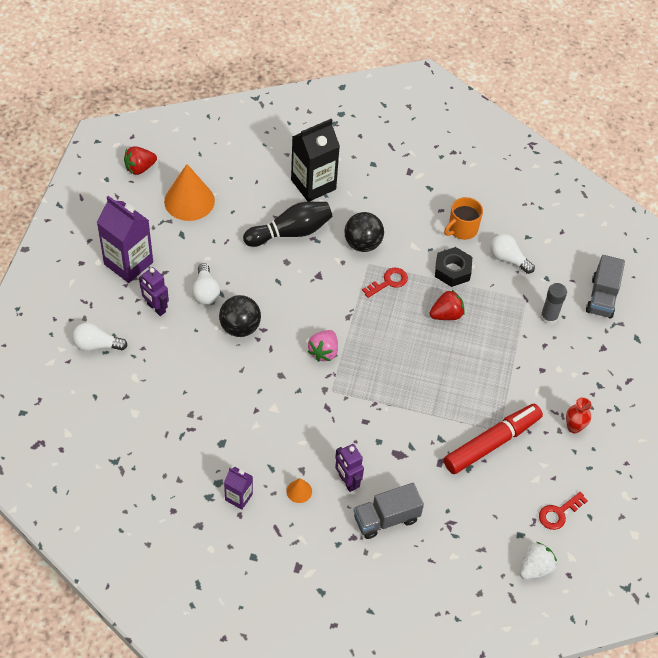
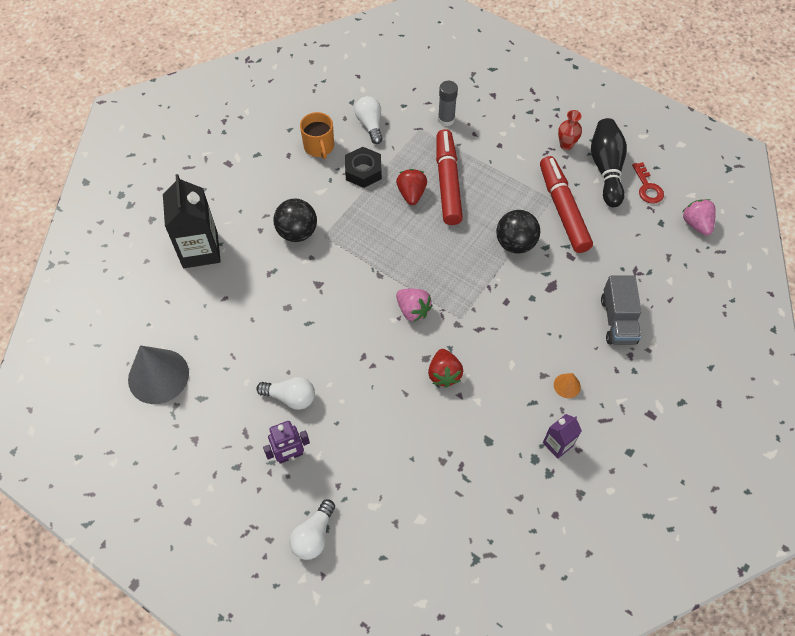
camera: 65 degrees left, 5 degrees up
(128, 263) = (214, 467): purple carton -> none
(140, 168) = (82, 414): red strawberry -> red strawberry (444, 374)
(189, 201) = (158, 376): orange cone -> grey cone
(240, 327) = (352, 378): black ball -> black ball (515, 243)
(291, 232) = (252, 291): black bowling pin -> black bowling pin (606, 169)
(347, 482) = (568, 340): purple robot -> none
(388, 282) = (353, 226): red key -> none
(474, 339) = (447, 182): none -> red marker
(508, 259) = (370, 125): white light bulb -> white light bulb turned 105 degrees clockwise
(535, 568) = (696, 224): white strawberry -> pink strawberry
(602, 297) = (440, 75): grey truck -> none

